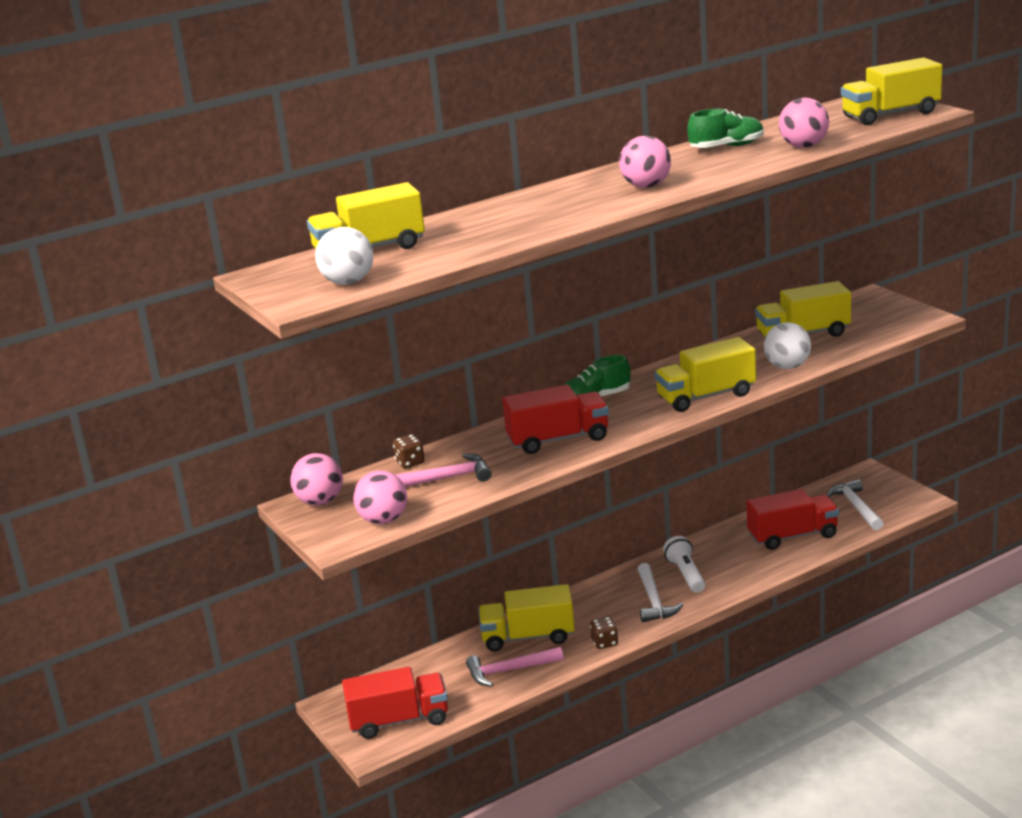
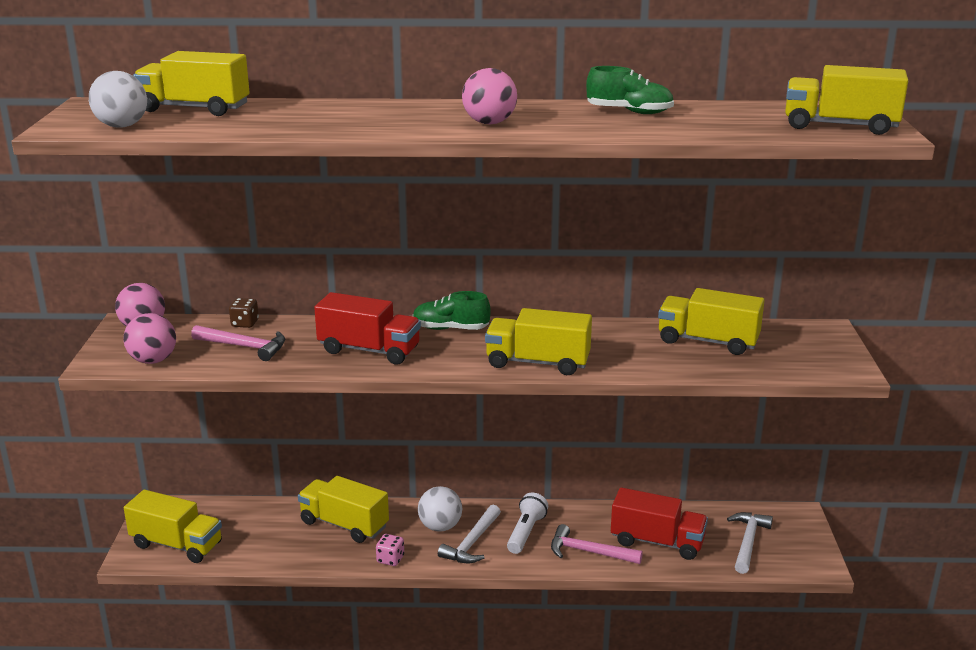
camera: 30 degrees right, 0 degrees up
(399, 720) = (177, 545): red truck -> yellow truck
(510, 671) = (296, 546): pink hammer -> pink hammer (589, 552)
(604, 642) = (390, 559): brown dice -> pink dice
(787, 366) = (648, 364): white ball -> white ball (440, 527)
(804, 146) = (695, 130): pink ball -> none

